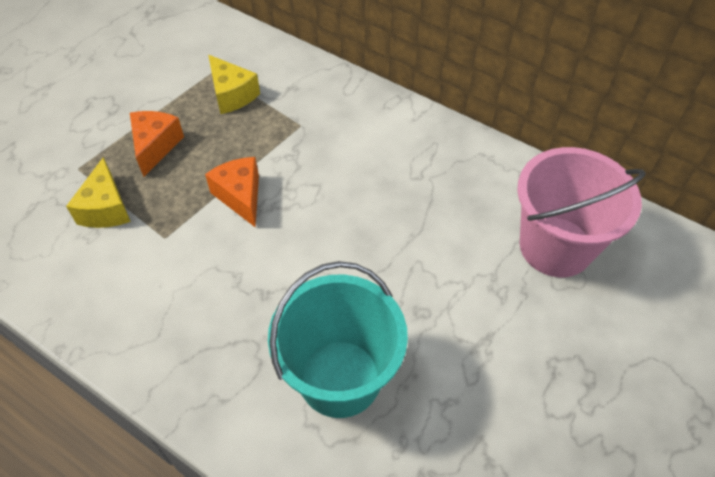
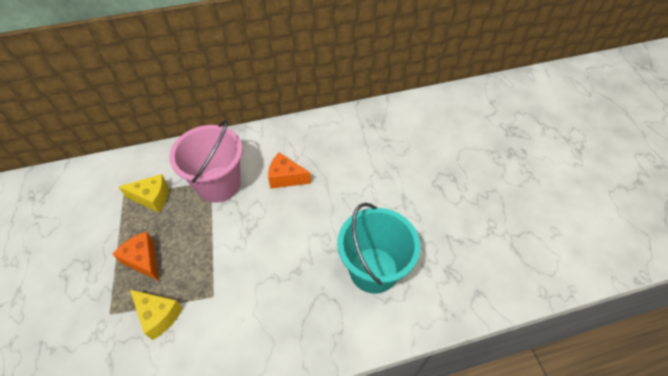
camera: 50 degrees left, 0 degrees up
(240, 196) = (226, 240): orange cheese -> orange cheese (286, 178)
(555, 246) = (383, 139): pink bucket -> pink bucket (218, 184)

